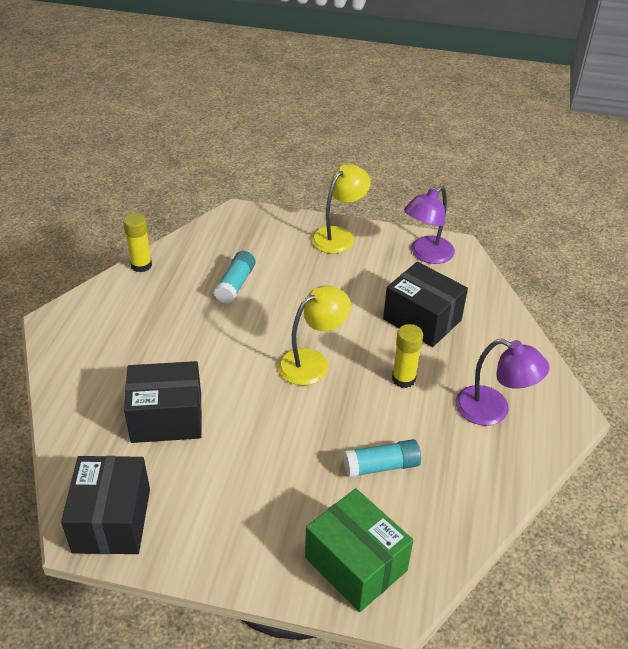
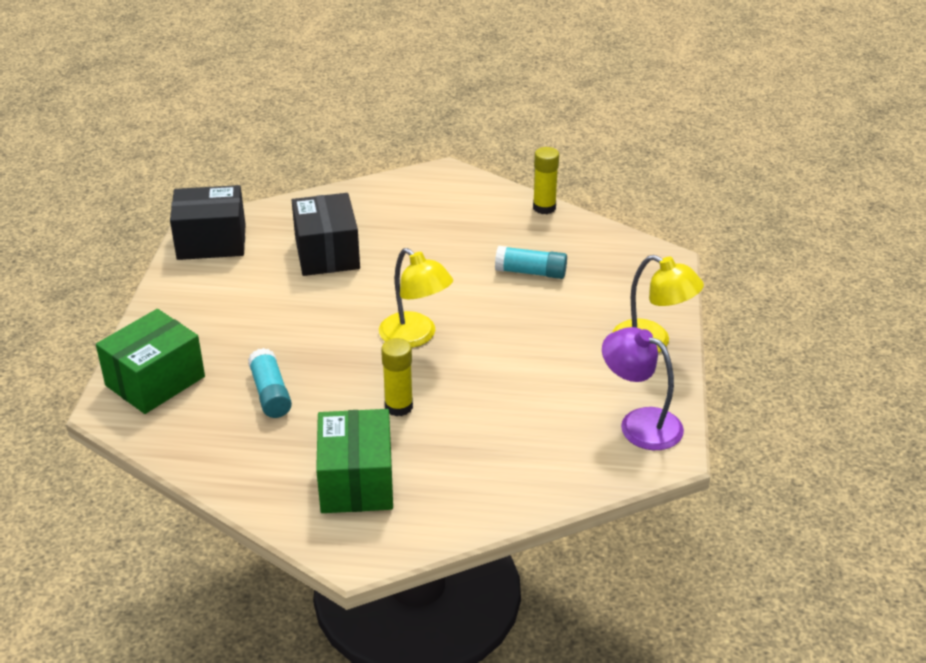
camera: 85 degrees right, 5 degrees down
(422, 319) = (505, 420): black box -> none
(493, 410) = (356, 481): purple lamp -> green box

